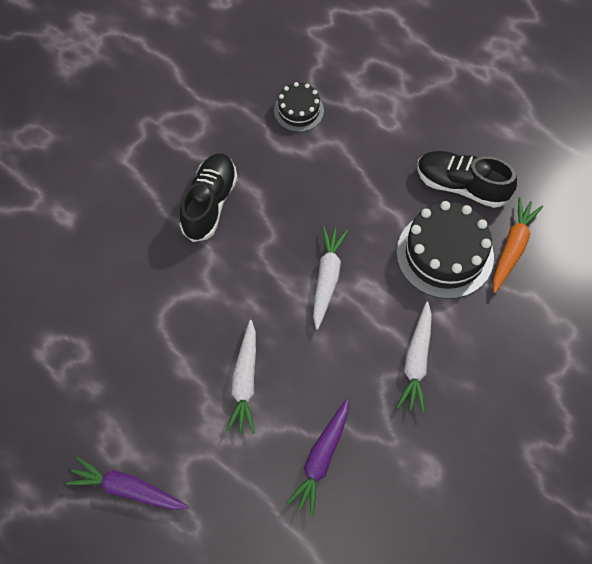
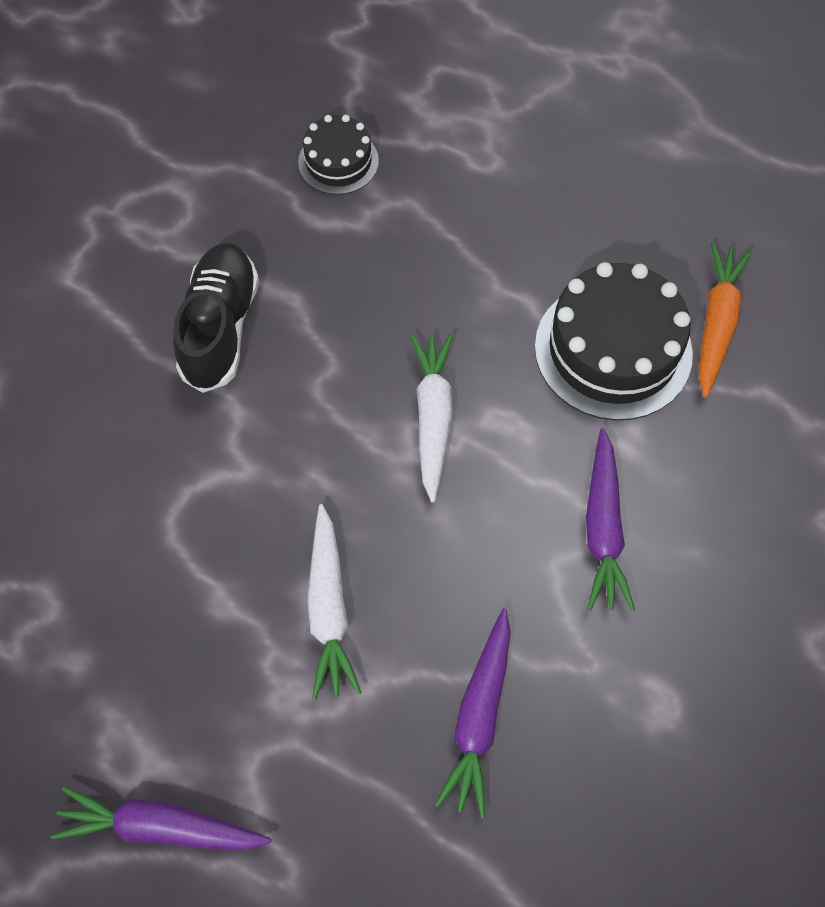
camera: 10 degrees left, 0 degrees up
(416, 362) = (603, 528): white carrot -> purple carrot
(461, 186) = (617, 239): black shoe -> none

